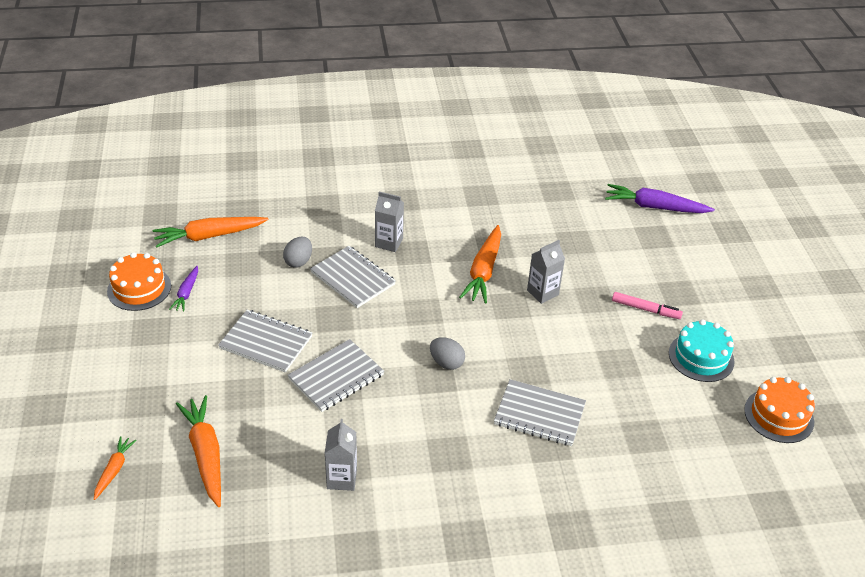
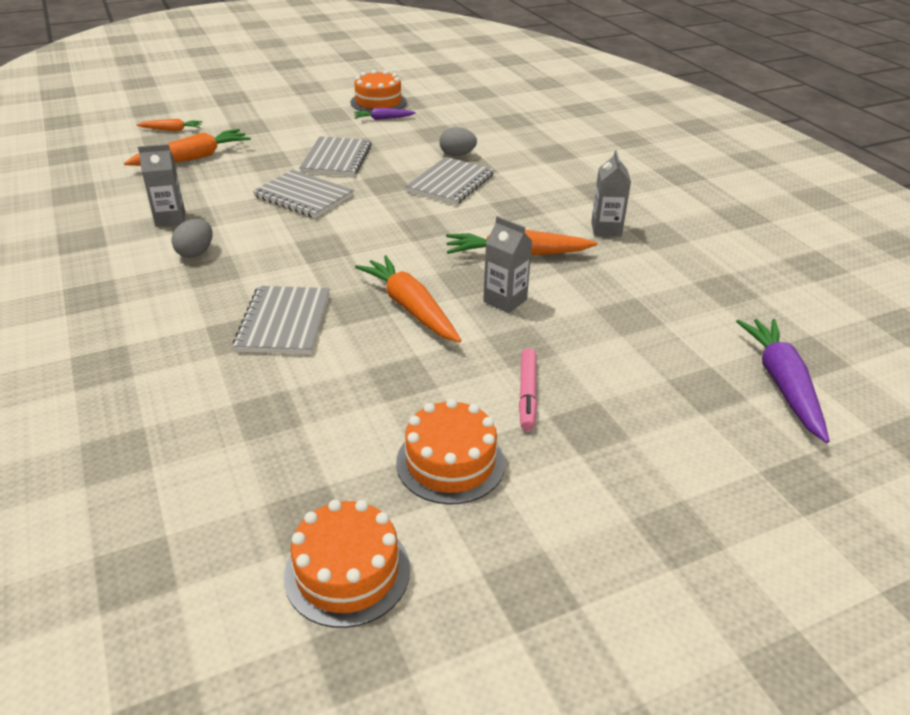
camera: 75 degrees right, 5 degrees down
(209, 236) = (463, 114): orange carrot -> orange carrot (410, 308)
(389, 243) = (521, 193): grey carton -> grey carton (606, 229)
(446, 363) = (347, 251): grey egg -> grey egg (196, 253)
(701, 357) = (450, 462): turquoise cake -> orange cake

